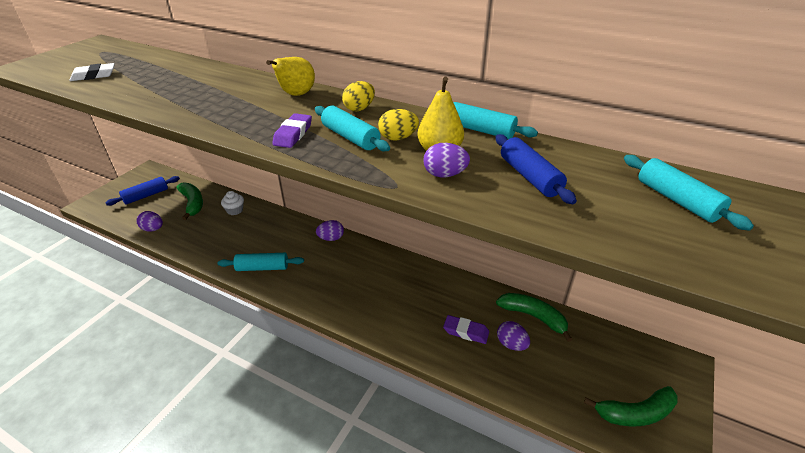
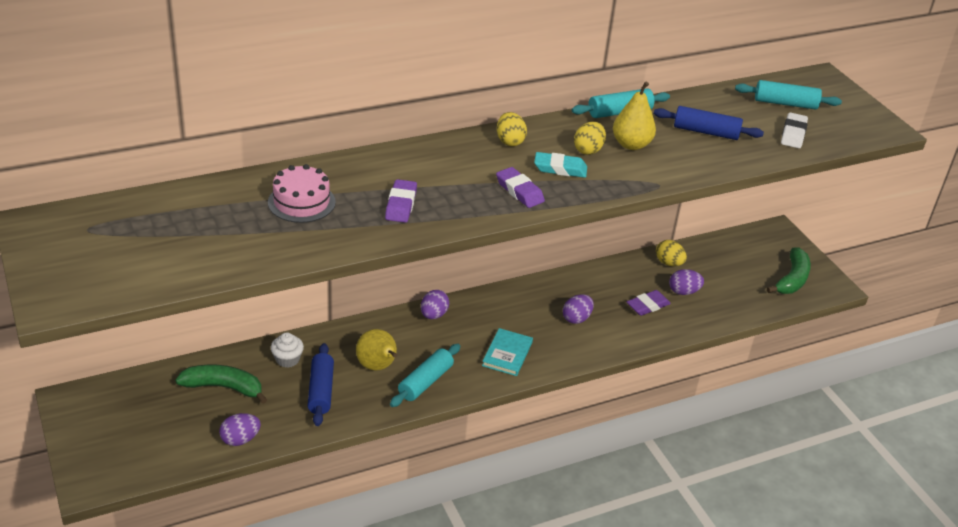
camera: 55 degrees left, 0 degrees up
(94, 76) = (185, 255): white eraser -> white eraser (793, 134)
(146, 196) = (144, 422): blue rolling pin -> blue rolling pin (321, 391)
(187, 81) = (301, 202): none -> pink cake
(219, 105) = (401, 205): none -> purple eraser
(296, 95) = (433, 157): yellow pear -> yellow pear (377, 367)
(326, 288) = (507, 354): none -> turquoise book
(350, 137) = (560, 169): turquoise rolling pin -> turquoise eraser
(444, 174) = (666, 159): purple egg -> purple egg (576, 318)
(533, 317) = (669, 263): green banana -> yellow egg

